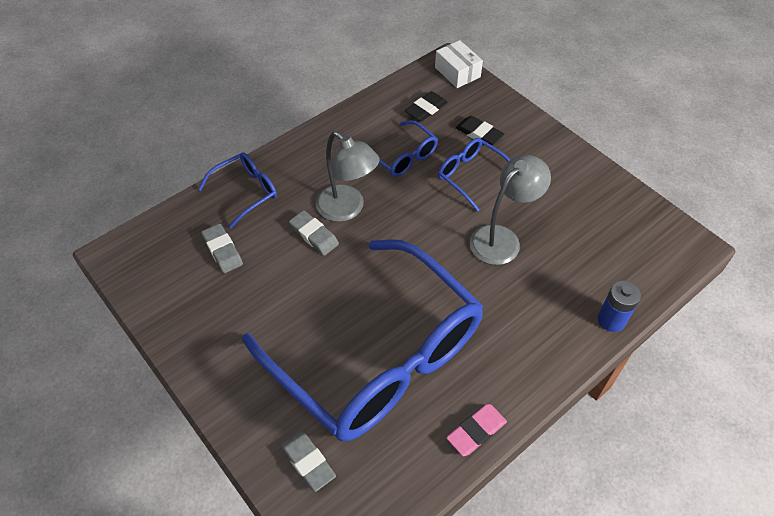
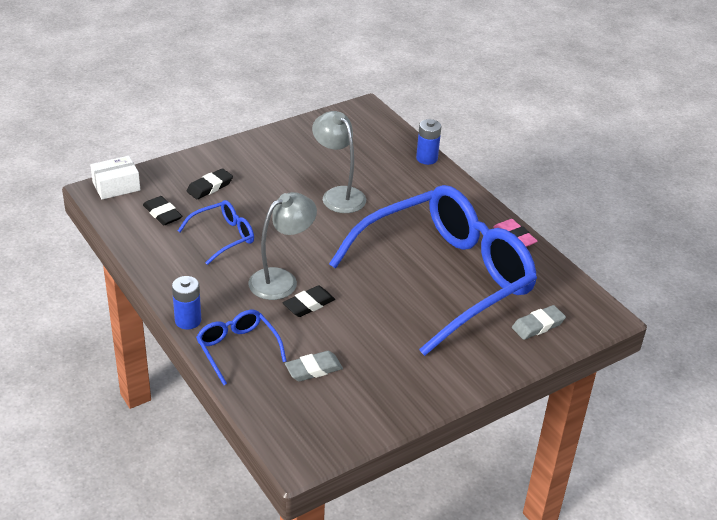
camera: 85 degrees left, 15 degrees down
(280, 153) = (188, 320): none -> blue battery
(314, 235) = (309, 304): grey eraser -> black eraser
(471, 176) = (262, 200): blue glasses -> none

